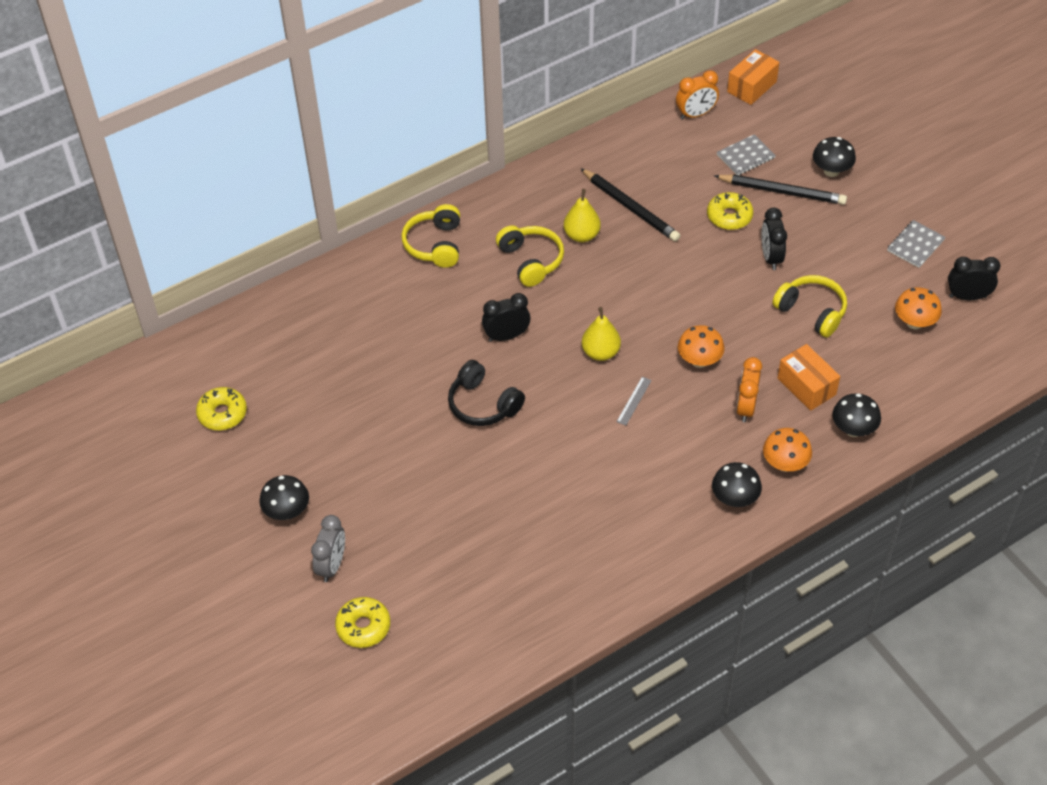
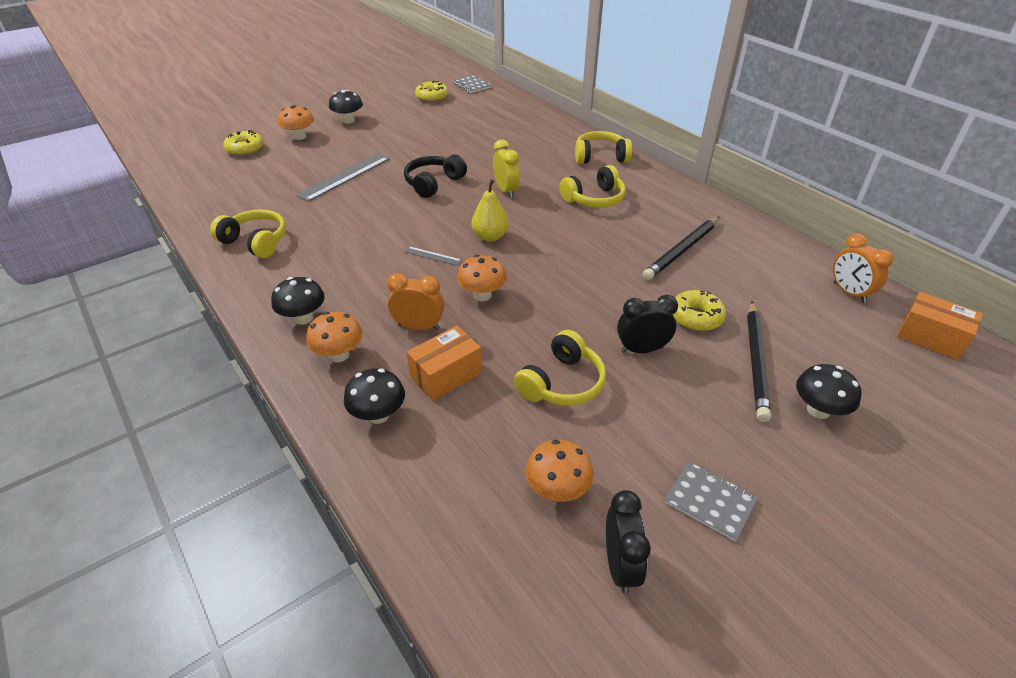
camera: 85 degrees right, 10 degrees down
(332, 565) = (299, 136): grey clock -> orange mushroom
(457, 497) = (344, 176): none -> grey ruler
(506, 336) = (506, 191): black clock -> yellow clock
(581, 235) = (634, 223): yellow pear -> none
(601, 565) = (256, 242): none -> yellow headphones
(745, 156) = (801, 331): grey notebook -> grey notebook (472, 85)

